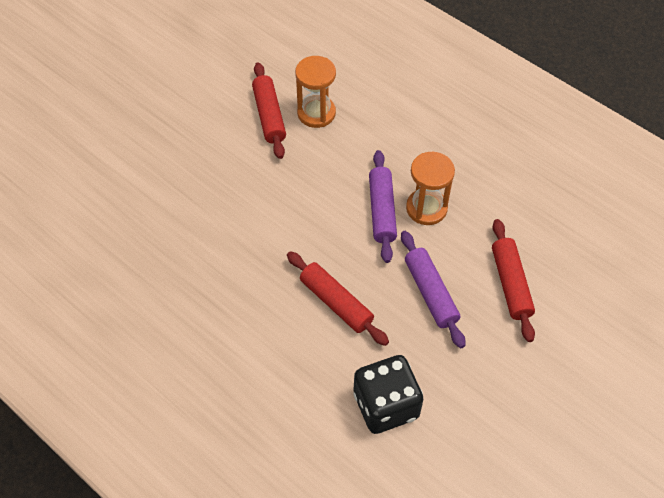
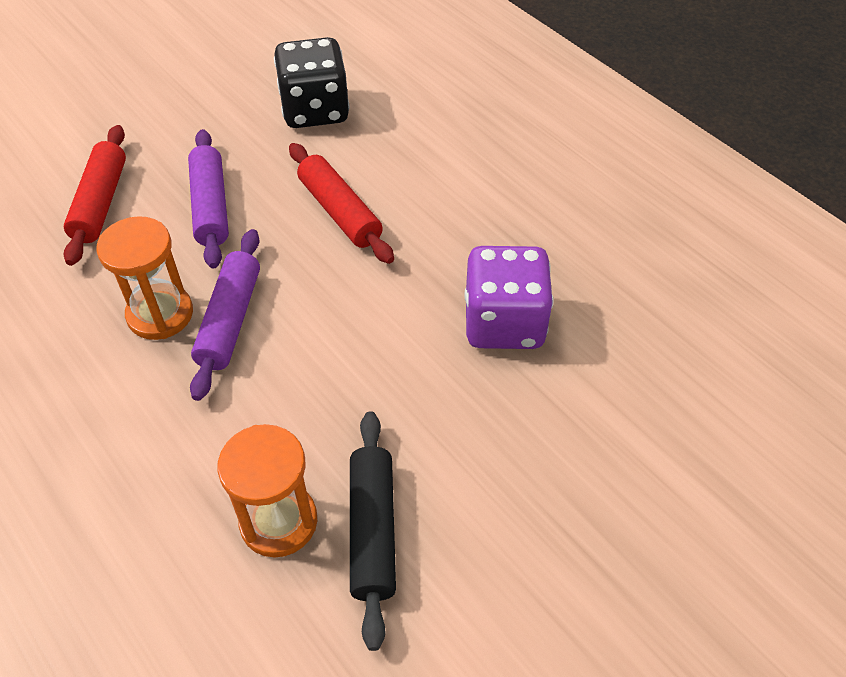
camera: 170 degrees left, 5 degrees down
(211, 234) = (504, 323): none -> purple dice
(269, 116) = (372, 530): red rolling pin -> black rolling pin

